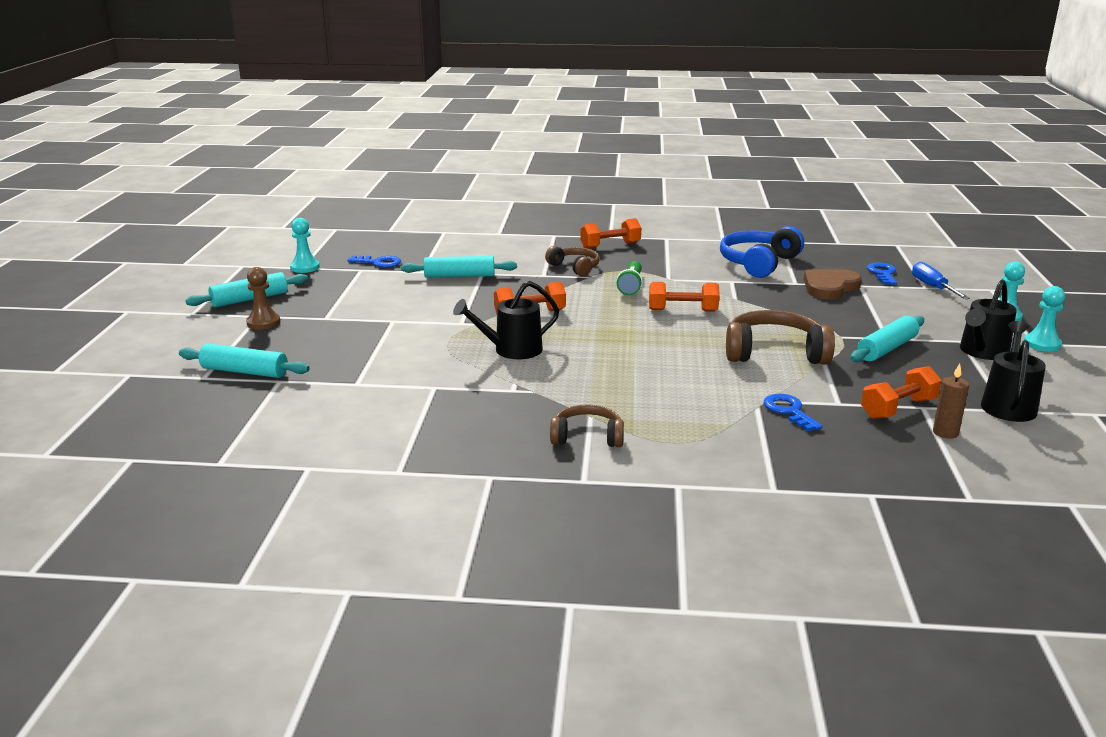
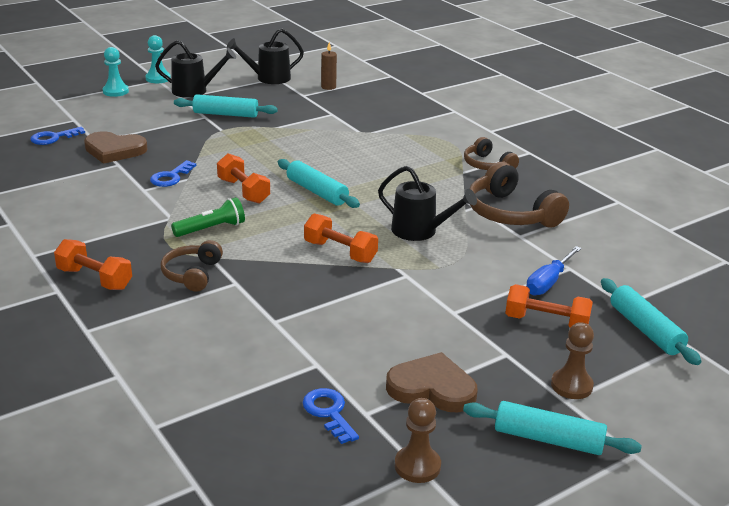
camera: 130 degrees left, 5 degrees up
(305, 267) = (417, 466): turquoise pawn -> brown pawn
(344, 289) = (432, 388): none -> brown heart
(459, 276) = (299, 331): turquoise rolling pin -> turquoise rolling pin (317, 192)
(758, 263) = (76, 189): blue headphones -> none
(774, 353) = (282, 143): brown headphones -> brown headphones (511, 213)
(789, 411) = (363, 123): blue key -> blue key (171, 177)
(898, 408) = (315, 100): orange dumbbell -> orange dumbbell (546, 322)
(932, 287) = (71, 117): blue screwdriver -> blue screwdriver (548, 282)

